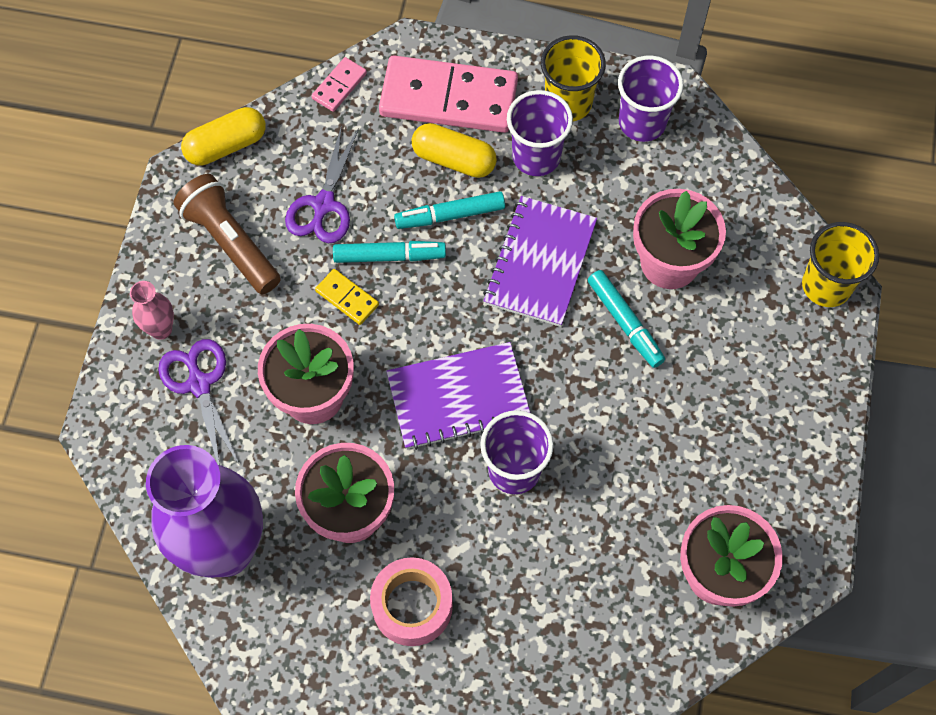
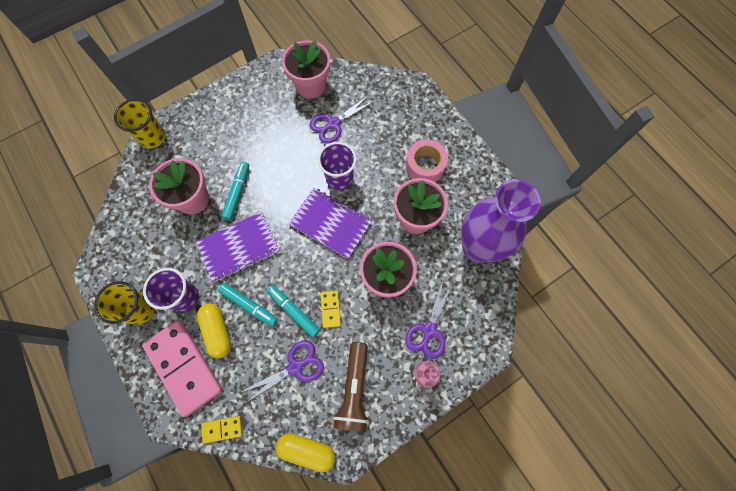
camera: 135 degrees left, 5 degrees up
(339, 86) = (222, 429): pink domino -> yellow domino
(614, 544) = (334, 124): none -> purple scissors
(642, 122) = (125, 268): purple cup -> none

